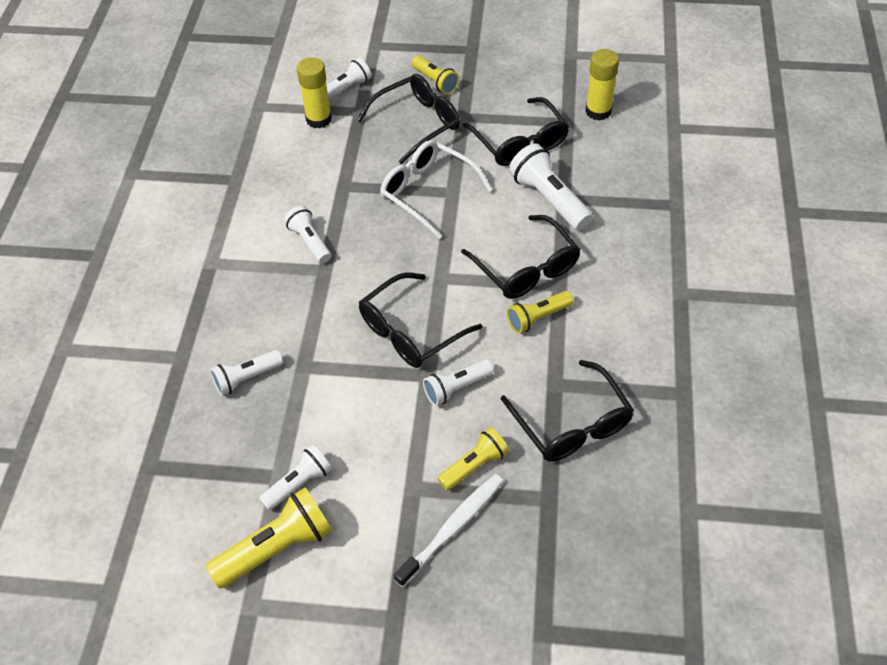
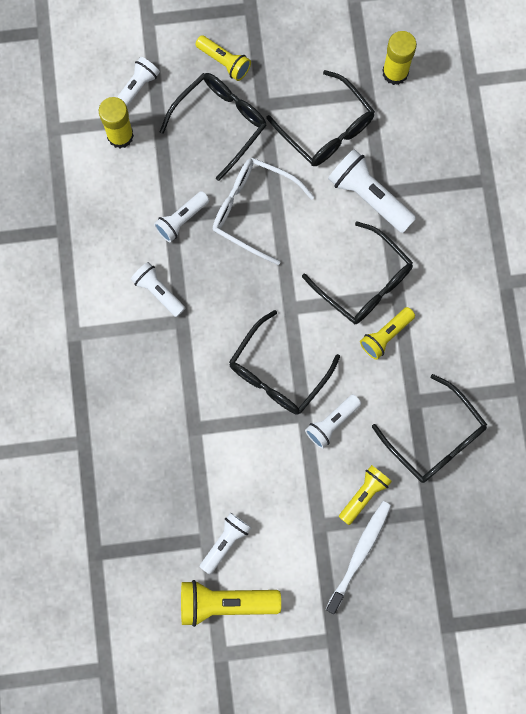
camera: 15 degrees left, 25 degrees up
(246, 378) = (149, 451): white flashlight -> white flashlight (181, 220)
(276, 548) = (225, 602): yellow flashlight -> yellow flashlight turned 135 degrees counterclockwise

